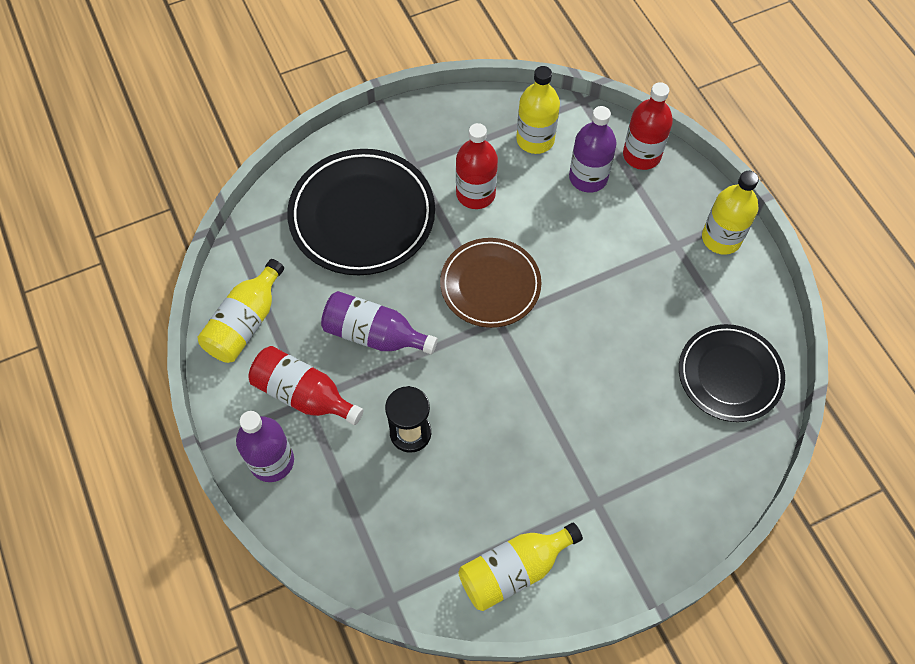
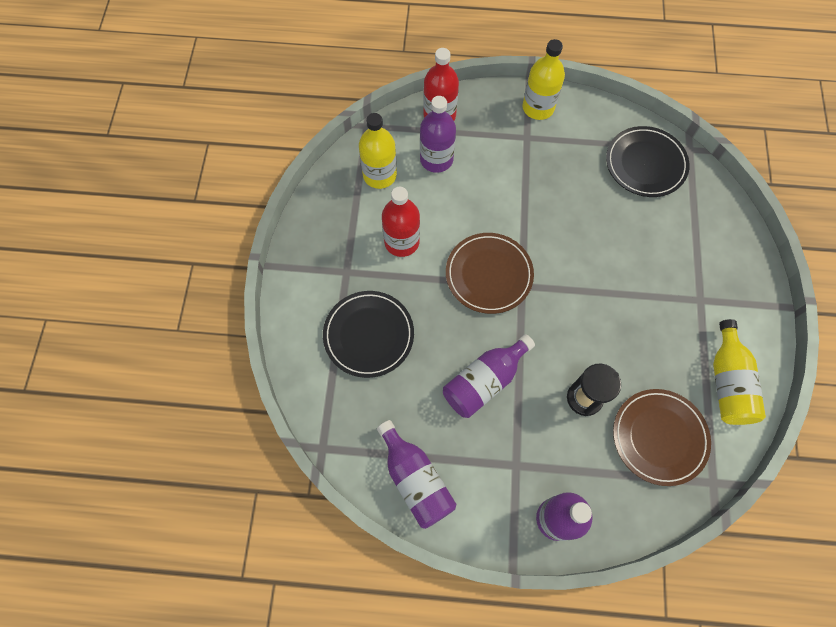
camera: 60 degrees left, 5 degrees up
(245, 323) = (415, 479): yellow bottle -> purple bottle
(304, 394) = (509, 463): red bottle -> none
(362, 215) = (368, 335): black plate -> black plate, size x0.66
(410, 523) = (659, 437): none -> brown plate

